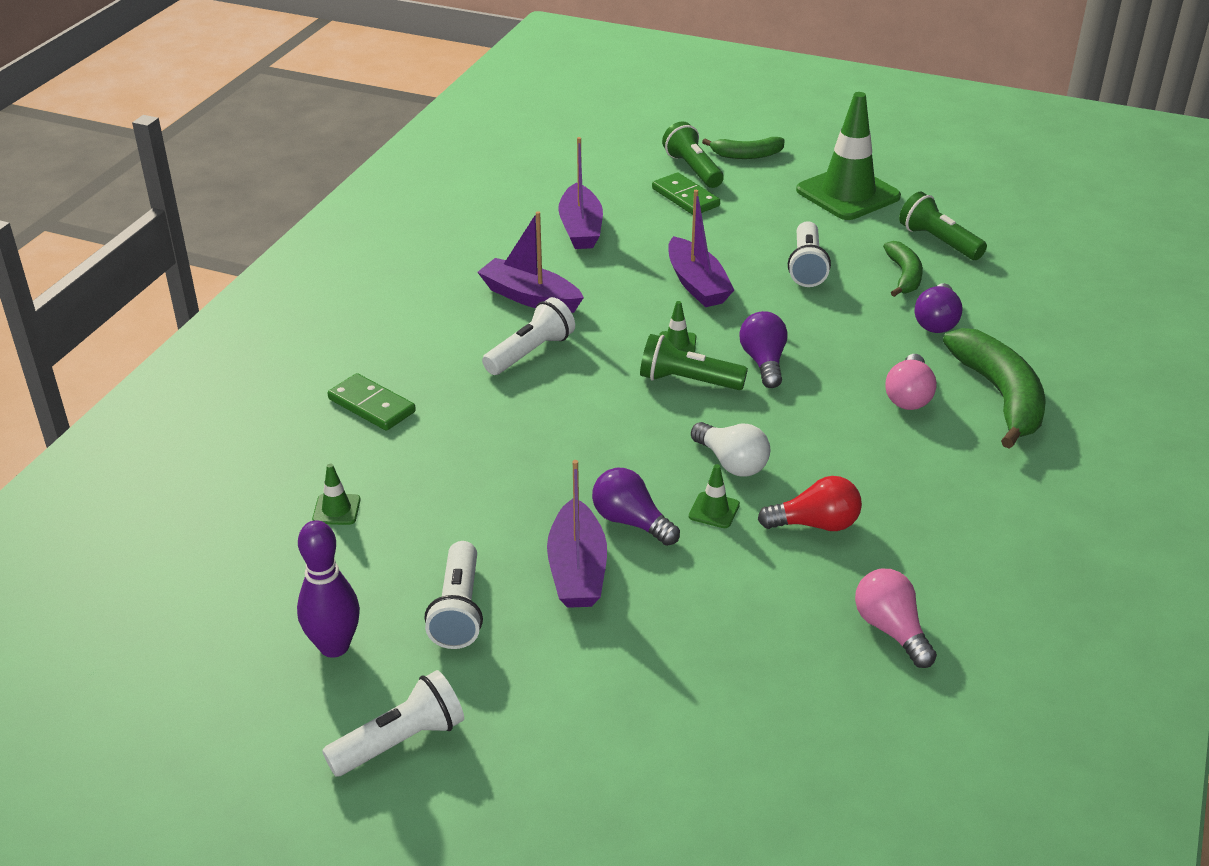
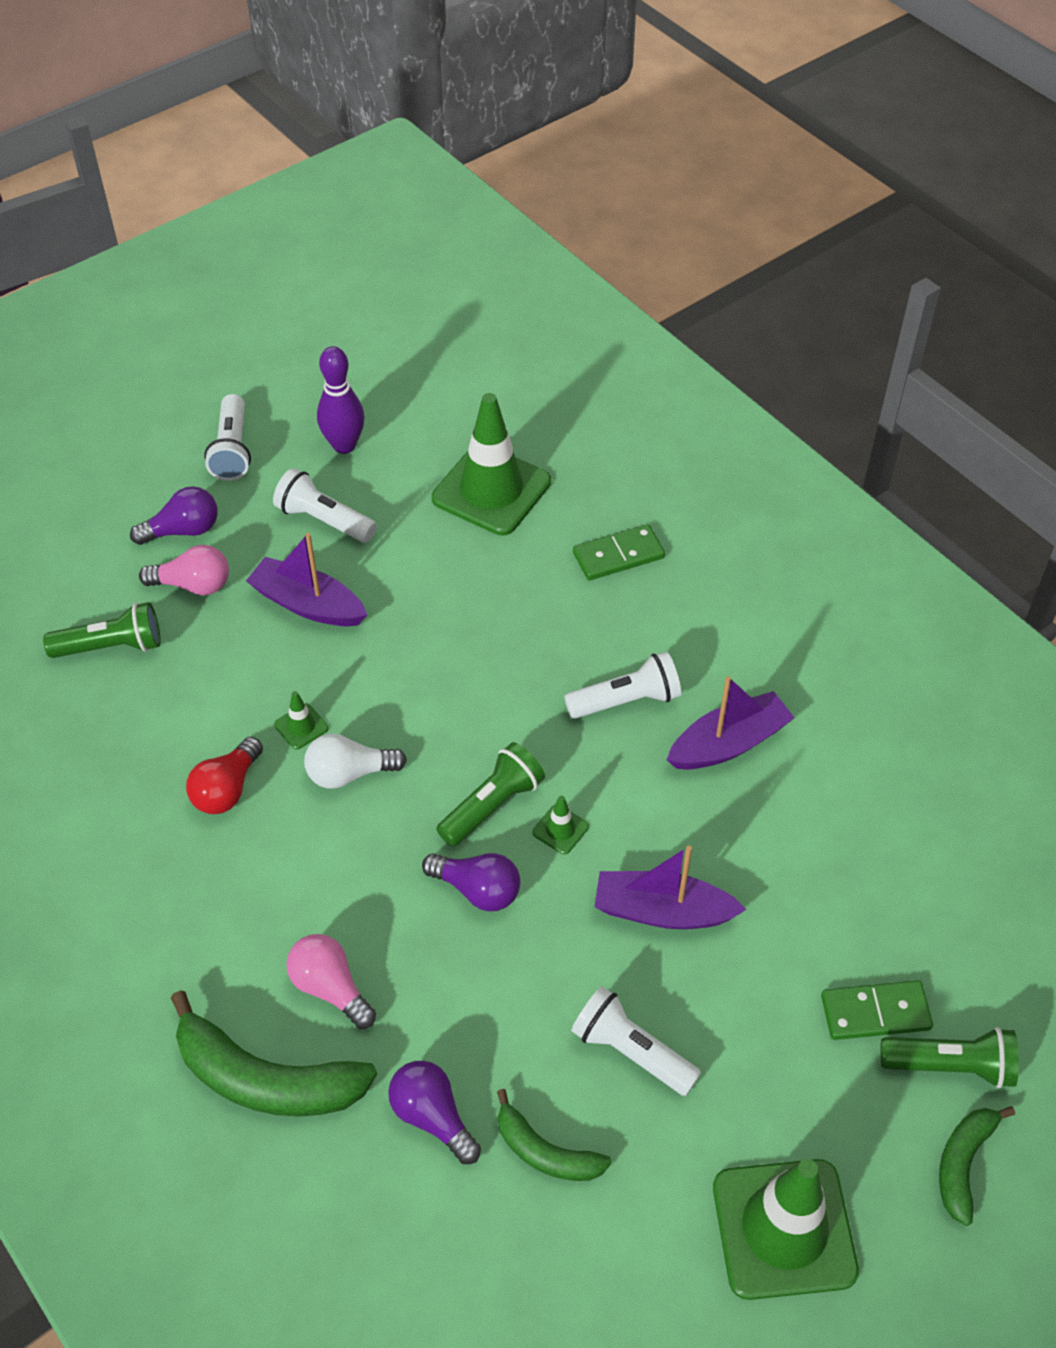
camera: 120 degrees right, 15 degrees up
(336, 510) = (491, 490): green traffic cone -> green traffic cone, size x2.49
(530, 352) = (626, 700): white flashlight -> white flashlight turned 90 degrees counterclockwise
(581, 228) = (853, 857): purple boat -> none
(631, 522) = (333, 663): purple light bulb -> purple light bulb (183, 530)
(891, 630) = (80, 767): pink light bulb -> pink light bulb (193, 585)
(938, 242) = (596, 1258): green flashlight -> green flashlight (111, 646)

